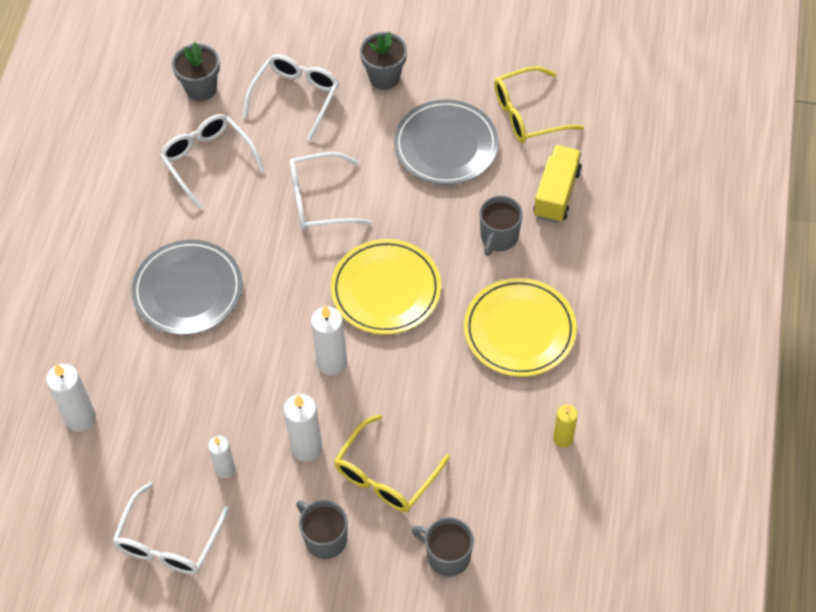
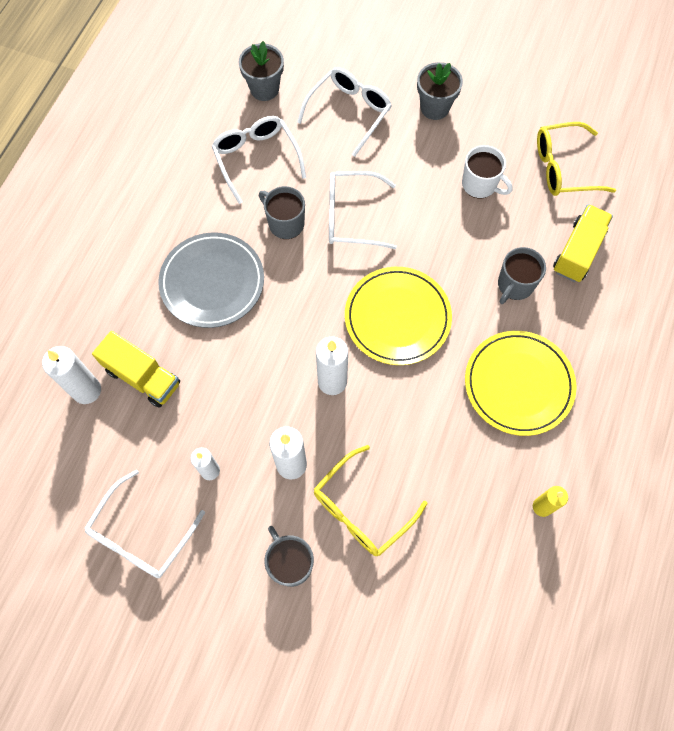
camera: 10 degrees right, 10 degrees up
(136, 394) = (143, 377): none -> yellow truck
(446, 146) = (480, 185): grey plate -> white mug
(447, 556) = (406, 608): grey mug -> grey mug (285, 223)

